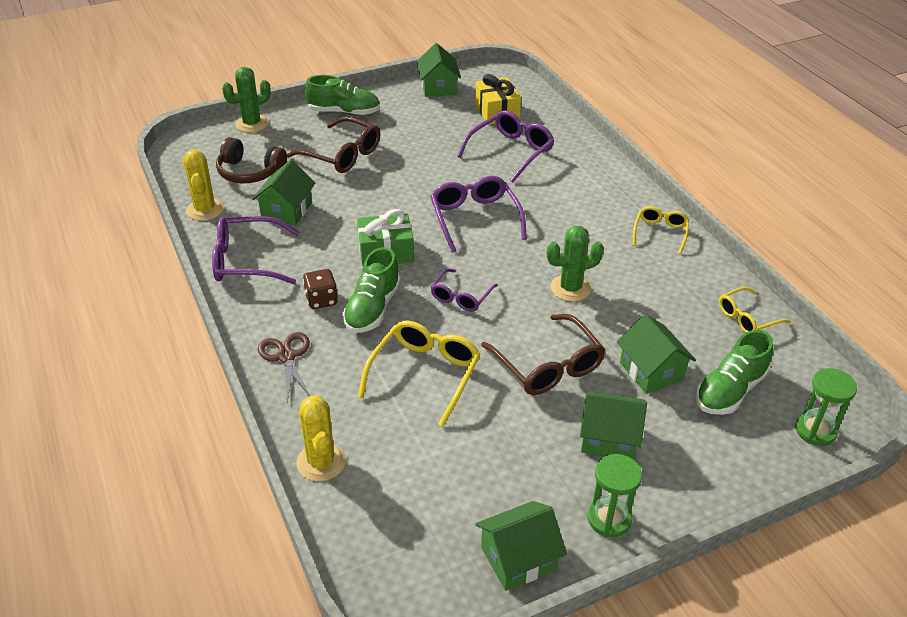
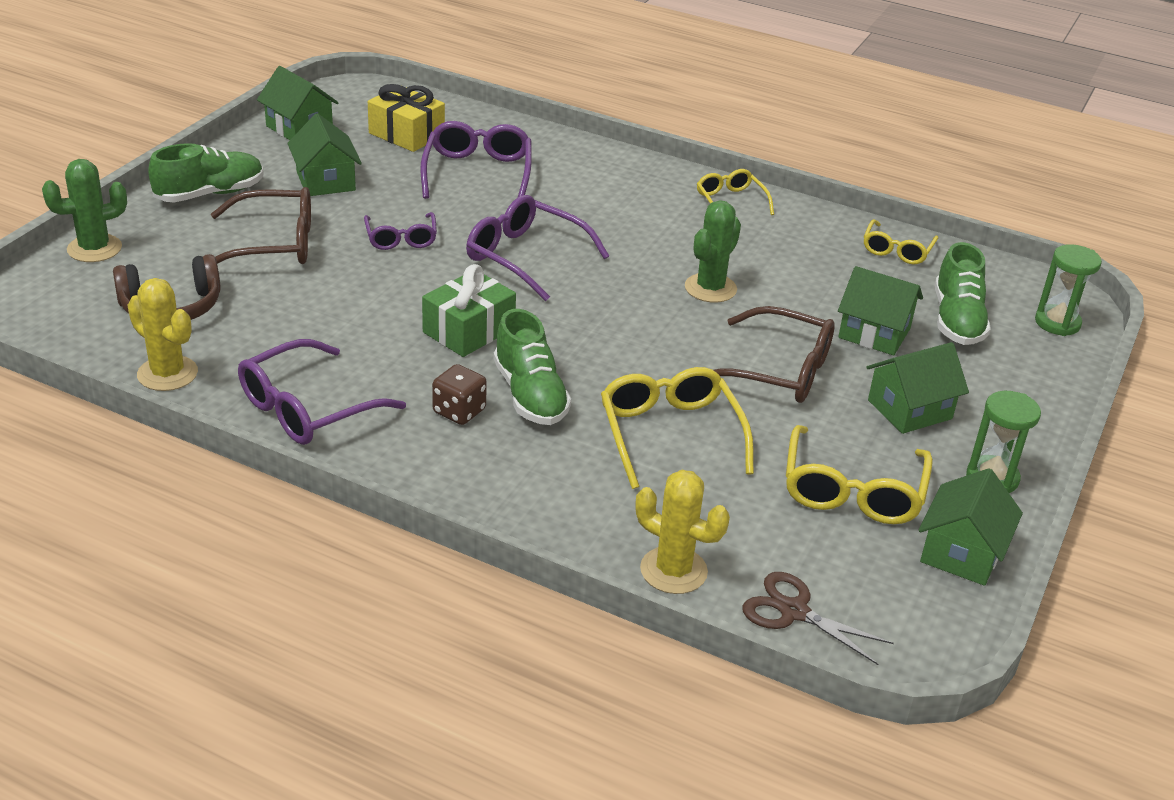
camera: 40 degrees left, 5 degrees down
(252, 124) = (94, 248): green cactus -> green cactus turned 45 degrees clockwise
(286, 210) = (283, 332): green house -> green house (325, 181)
(286, 356) = (496, 487): brown scissors -> brown scissors (794, 611)
(461, 296) = (611, 342): purple glasses -> purple glasses (401, 238)
(496, 473) = (852, 490): none -> yellow glasses

